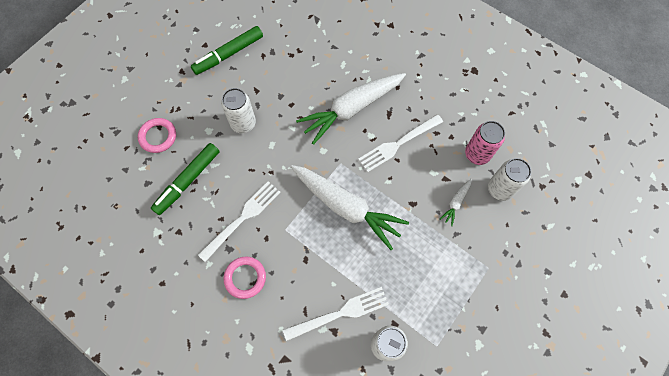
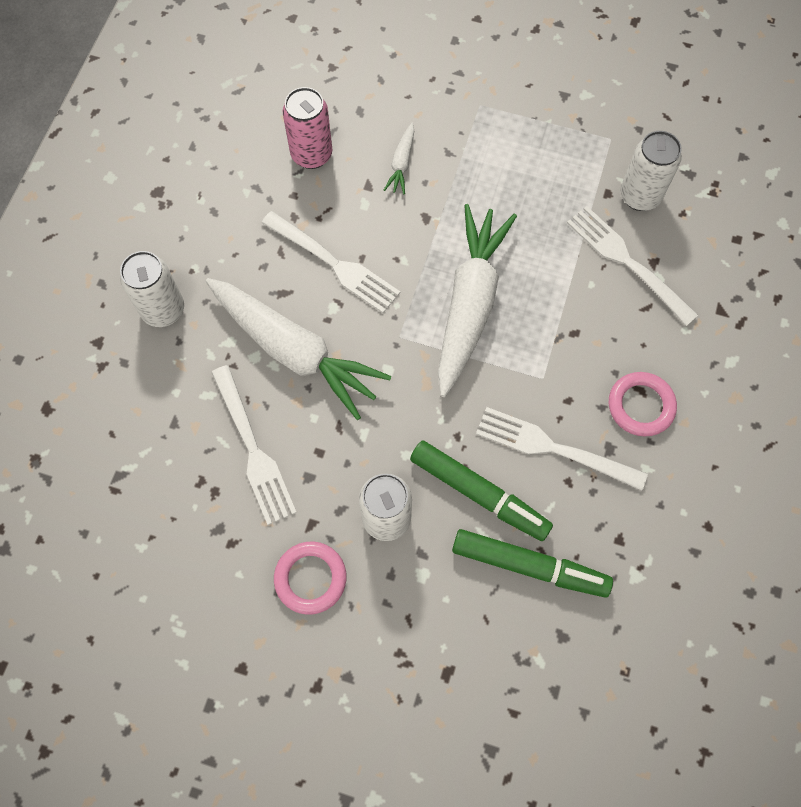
camera: 110 degrees left, 0 degrees up
(158, 137) = (469, 662): pink ring -> pink ring (310, 578)
(228, 54) = (249, 610): green marker -> green marker (479, 494)
(305, 76) = (253, 449): none -> white fork
(456, 203) = (401, 163): white carrot -> white carrot turned 90 degrees clockwise
(500, 189) = (357, 115): white can -> white can (163, 310)

